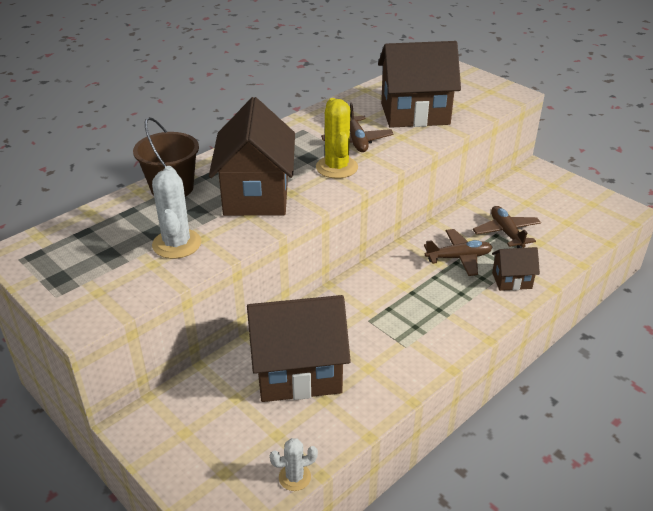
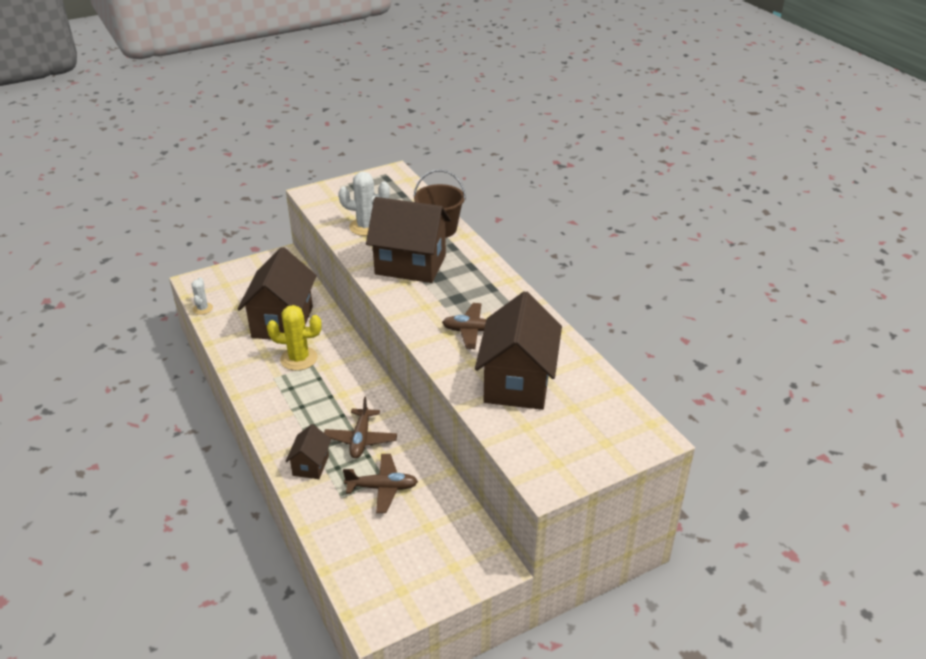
camera: 105 degrees right, 0 degrees up
(336, 167) = (432, 311): yellow cactus -> yellow cactus (299, 359)

